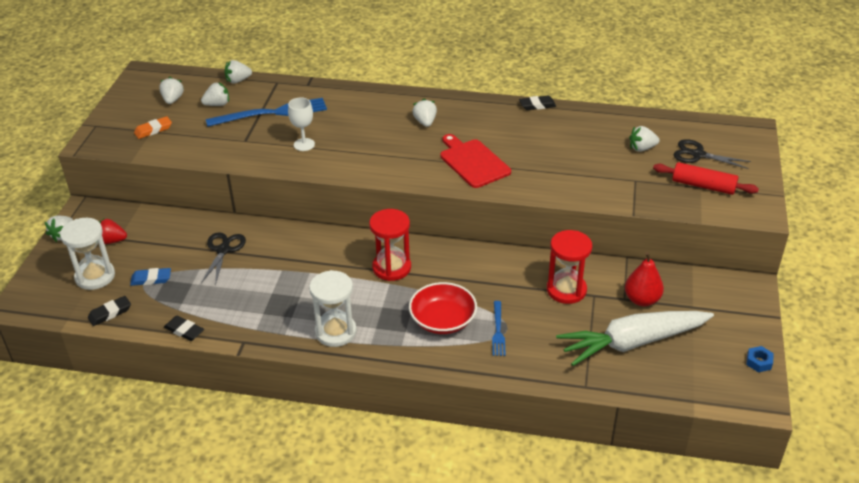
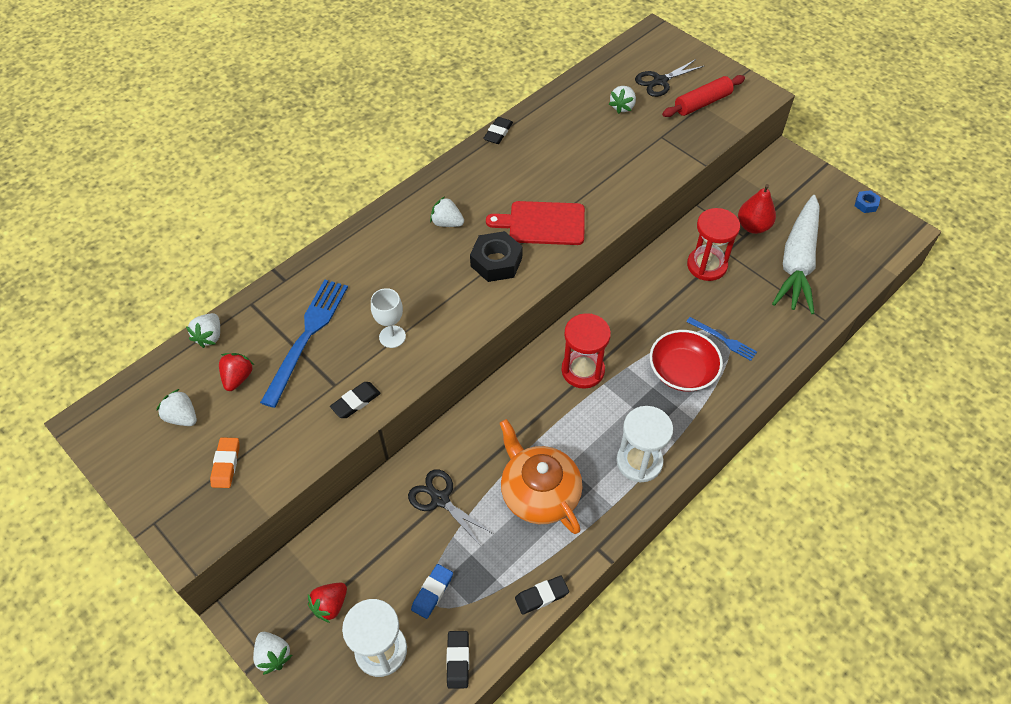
camera: 55 degrees left, 15 degrees up
(217, 104) = (238, 378): white strawberry -> red strawberry
(239, 154) = (356, 402): none -> black eraser
(266, 293) = (539, 492): none -> orange teapot
(413, 157) = (496, 262): none -> black nut

